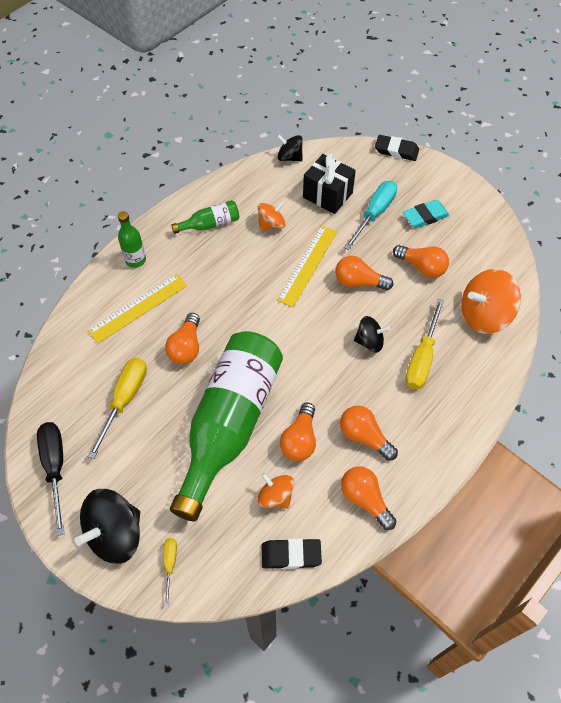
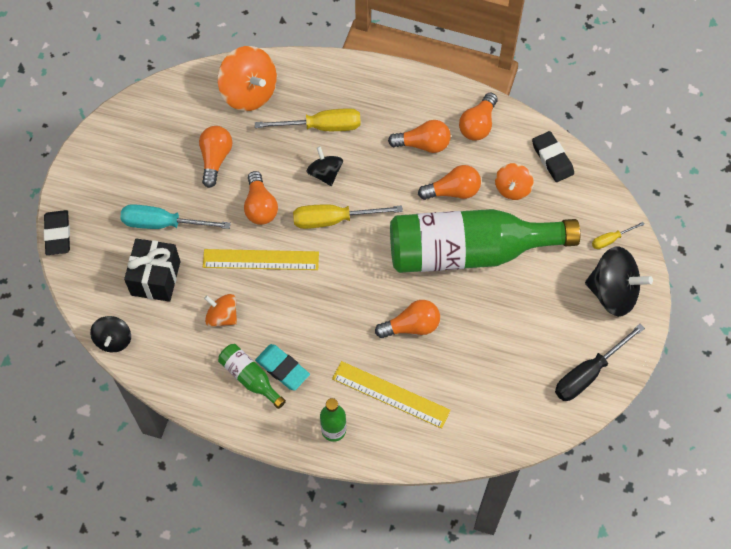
camera: 115 degrees left, 5 degrees up
(124, 400) = (494, 351): yellow screwdriver -> yellow screwdriver (334, 220)
(364, 436) = (423, 144): orange light bulb -> orange light bulb turned 105 degrees counterclockwise
(425, 216) = (146, 176): turquoise eraser -> turquoise eraser (282, 368)

